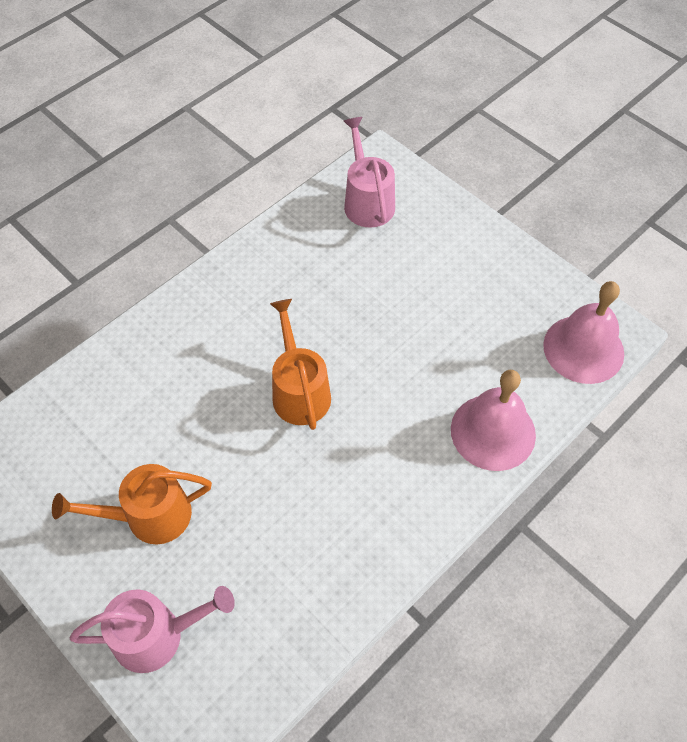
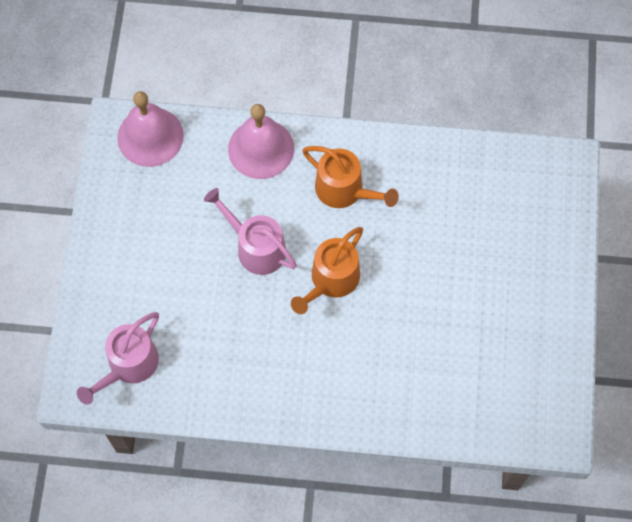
camera: 130 degrees left, 10 degrees up
(149, 516) = (488, 294): orange watering can -> orange watering can (344, 190)
(157, 635) = (543, 229): pink watering can -> pink watering can (256, 247)

